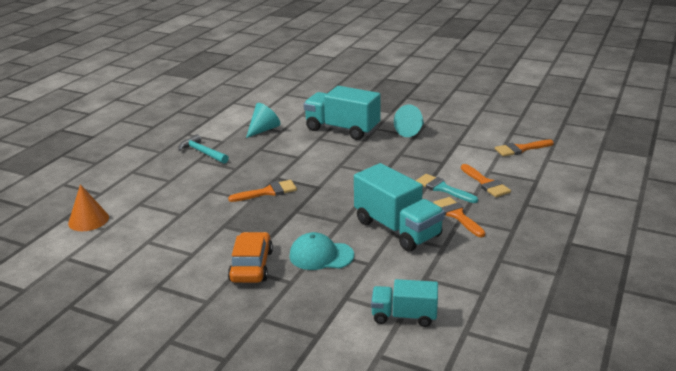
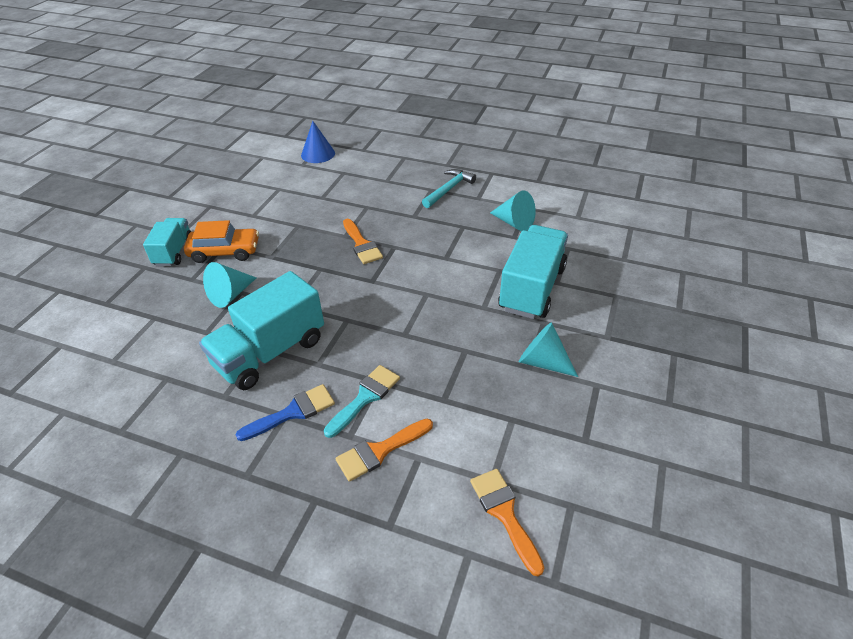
camera: 85 degrees right, 15 degrees up
(88, 220) = (318, 154): orange cone -> blue cone
(321, 255) = (230, 295): turquoise cap -> turquoise cone
(404, 316) = (108, 362): turquoise truck -> turquoise truck (174, 252)
(457, 215) = (293, 412): orange brush -> blue brush

